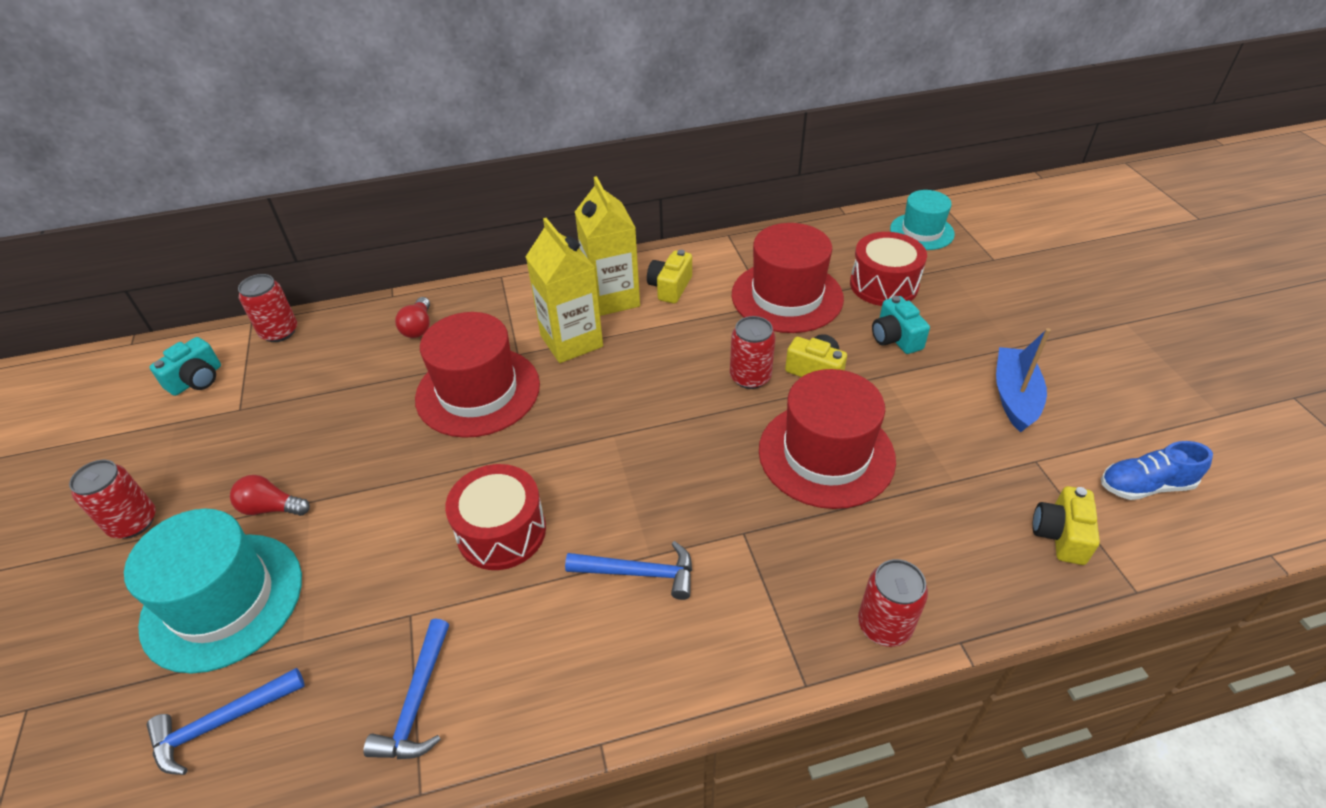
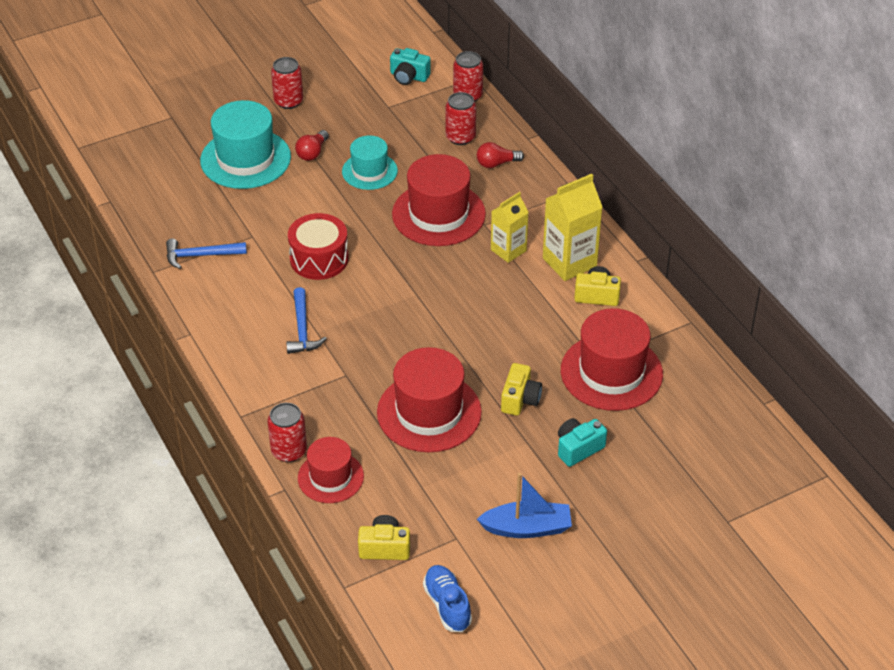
camera: 75 degrees right, 0 degrees up
(221, 723) = (176, 187): blue hammer -> none
(271, 508) = (312, 153): red light bulb -> red light bulb turned 150 degrees counterclockwise
(571, 341) = (508, 250): yellow carton -> yellow carton, size x0.66
(750, 377) = (499, 360): red can -> red can (460, 137)
(884, 285) = (653, 438): red drum -> none
(921, 231) = (754, 464): turquoise hat -> turquoise hat (369, 171)
(936, 579) = (330, 477): none -> red hat

